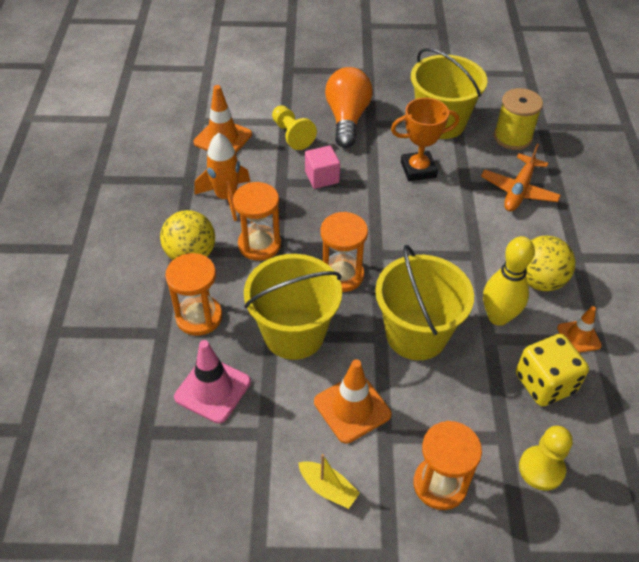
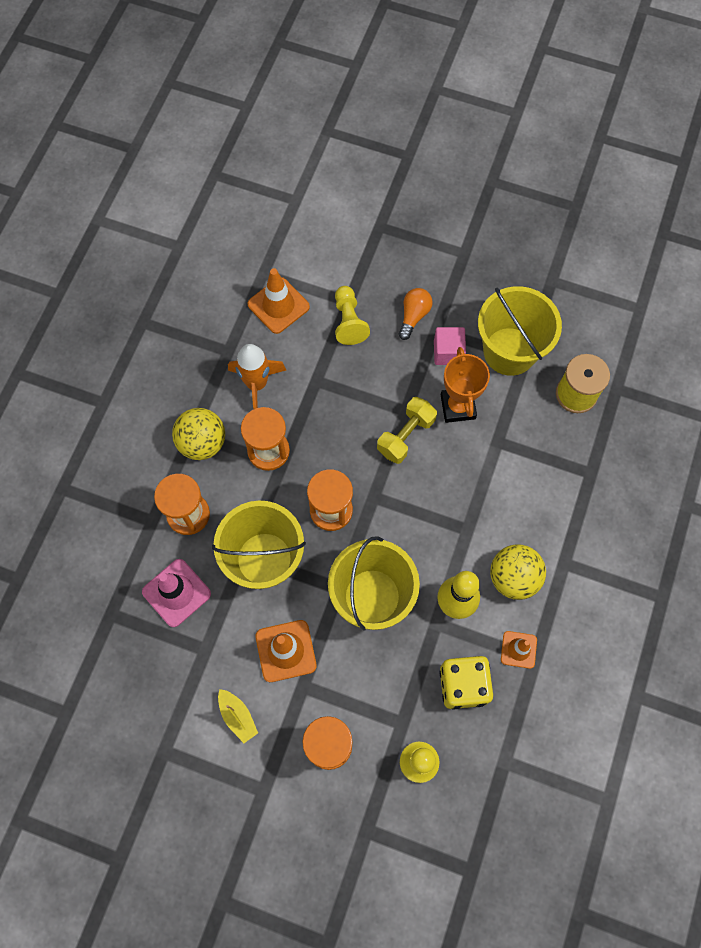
camera: 20 degrees right, 20 degrees up
(322, 177) = (358, 387): pink cube -> pink cube (448, 352)
(347, 118) = (413, 316): orange light bulb -> orange light bulb, size x0.56
(383, 201) = (405, 436): none -> yellow dumbbell
(418, 169) = (458, 407): orange trophy -> orange trophy turned 75 degrees clockwise
(519, 190) = (547, 465): orange plane -> none

